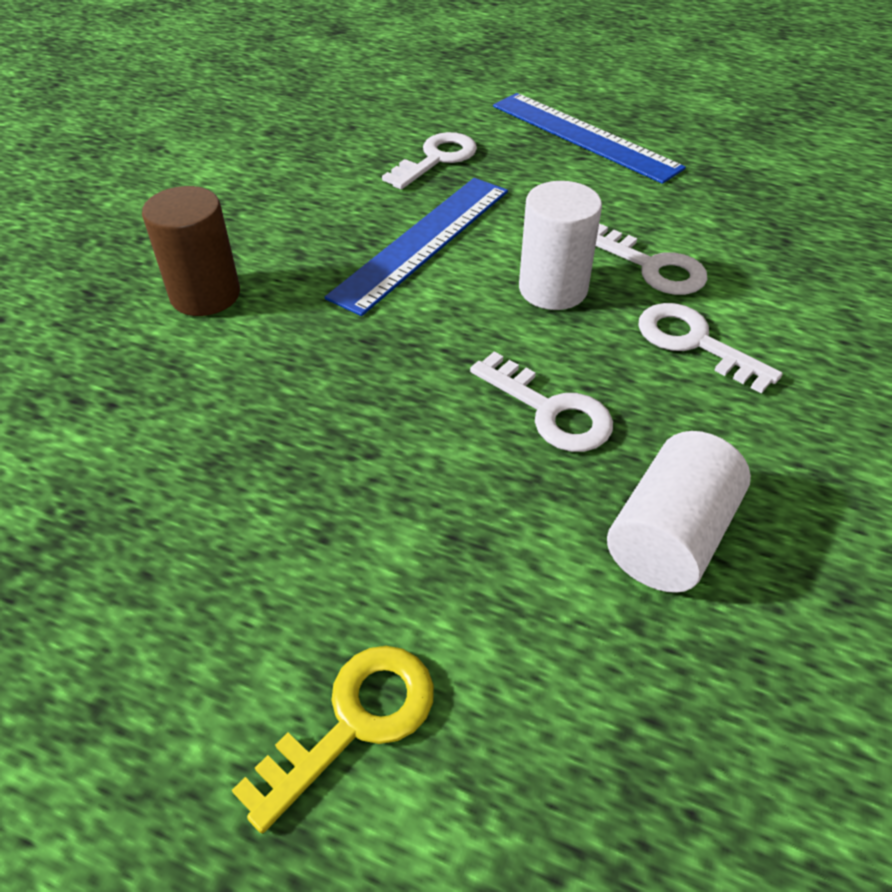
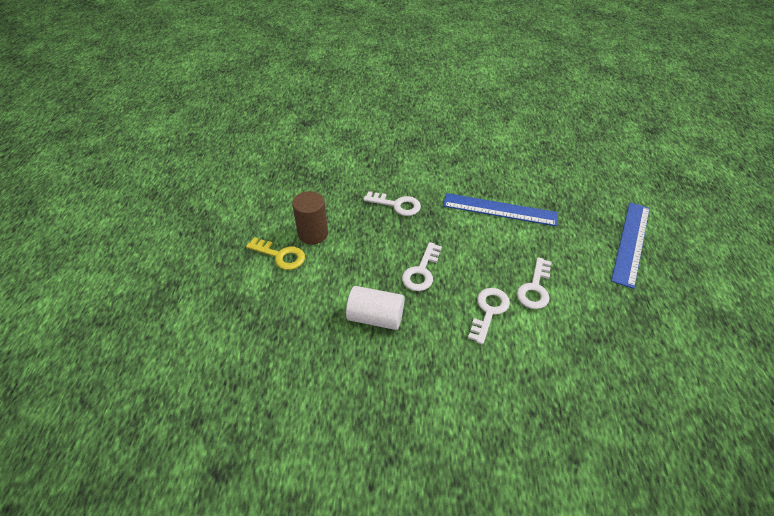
camera: 70 degrees right, 0 degrees up
(205, 295) = (429, 164): brown cylinder -> brown cylinder (313, 234)
(436, 159) = (564, 196): white key -> white key (397, 205)
(553, 289) = (495, 257): white cylinder -> none

